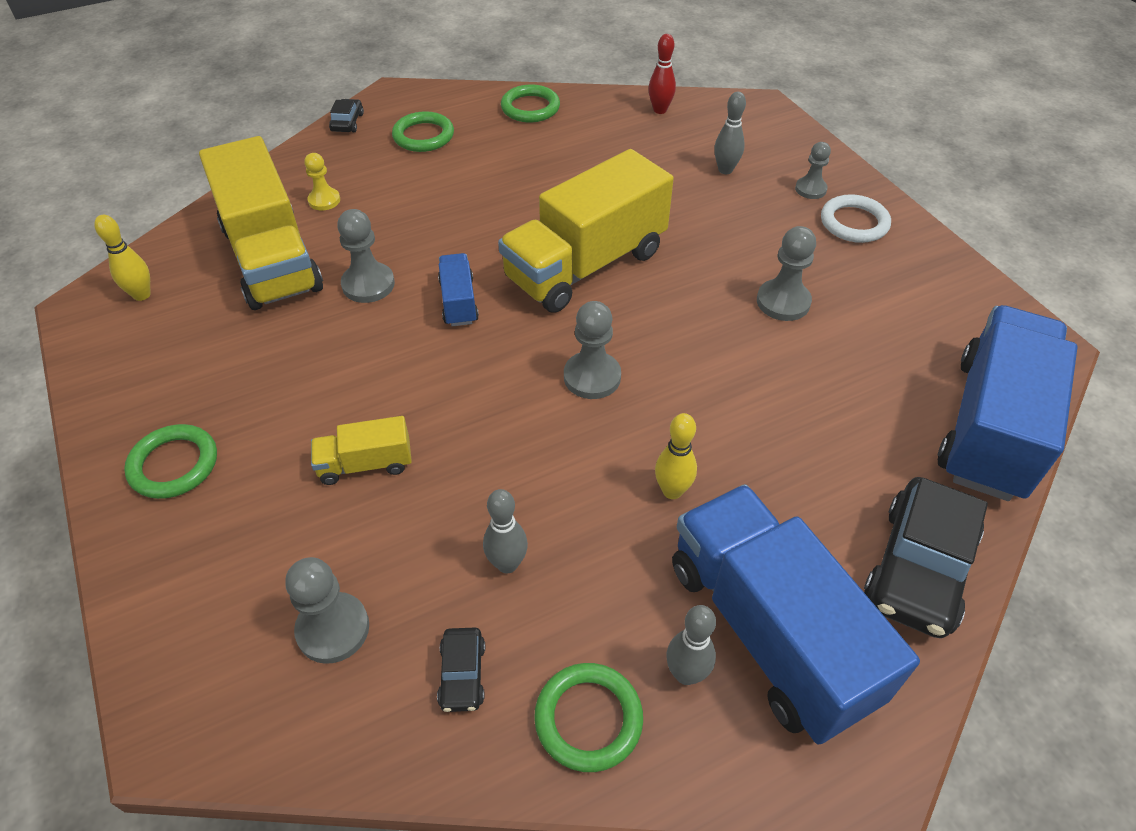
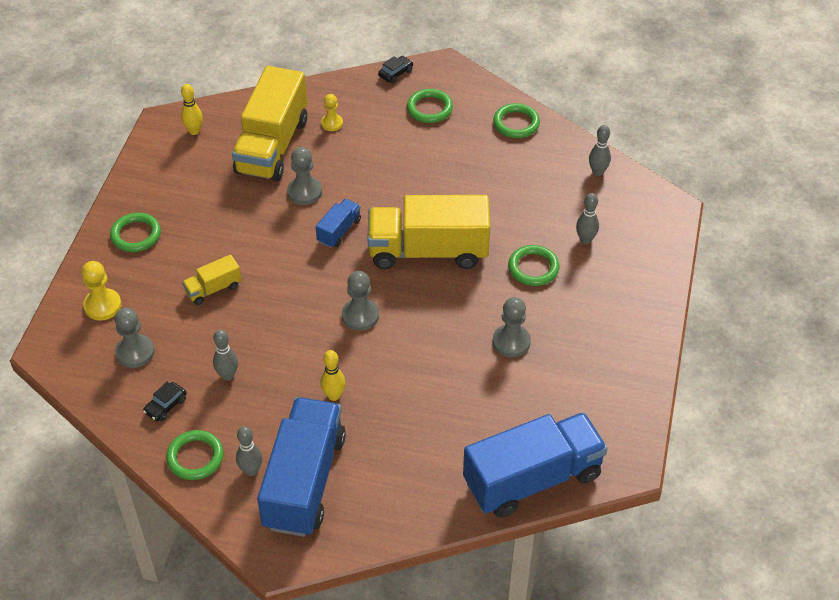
camera: 40 degrees right, 0 degrees up
(211, 596) = (102, 306): none -> yellow pawn
(365, 464) = (213, 289): yellow truck -> yellow truck turned 60 degrees counterclockwise
(660, 110) = (597, 172): red bowling pin -> grey bowling pin
(711, 221) = (533, 268): none -> green ring
(810, 189) = (623, 285): grey pawn -> none
(854, 223) = (620, 323): white ring -> none
(919, 568) = (404, 508): black car -> none

